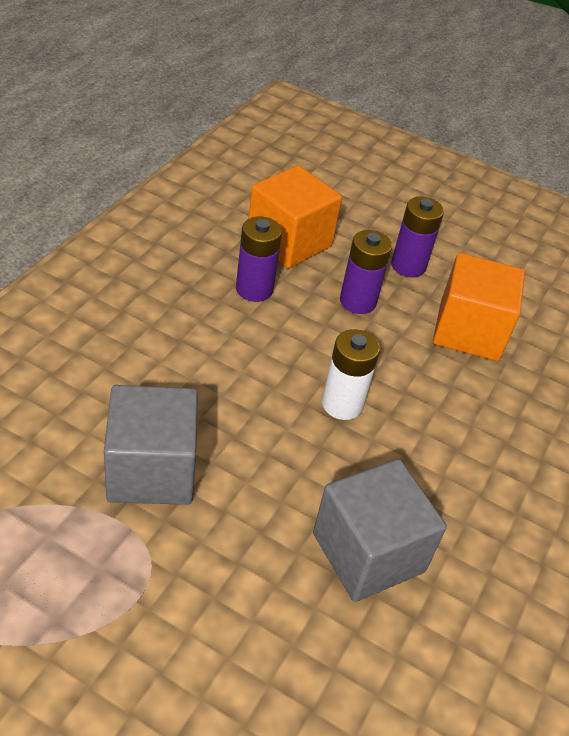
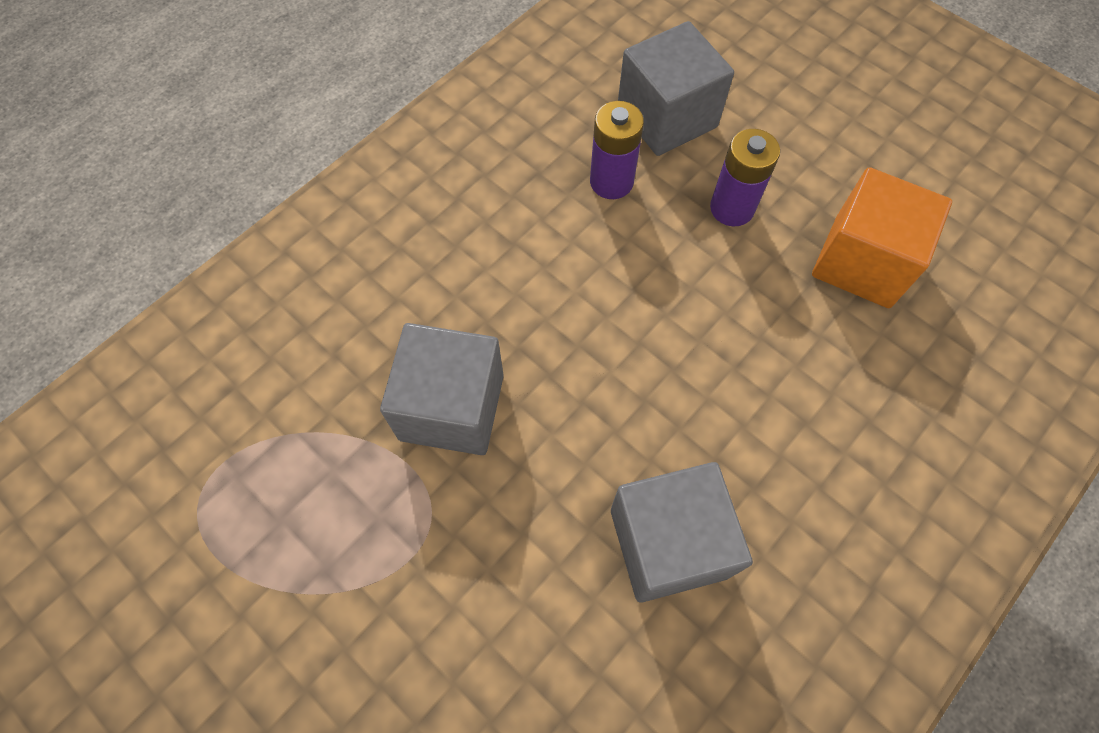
camera: 20 degrees right, 20 degrees up
(289, 241) = (667, 117): orange cube -> grey cube
(342, 404) = (681, 347): white battery -> none
(408, 266) = (807, 162): purple battery -> none

